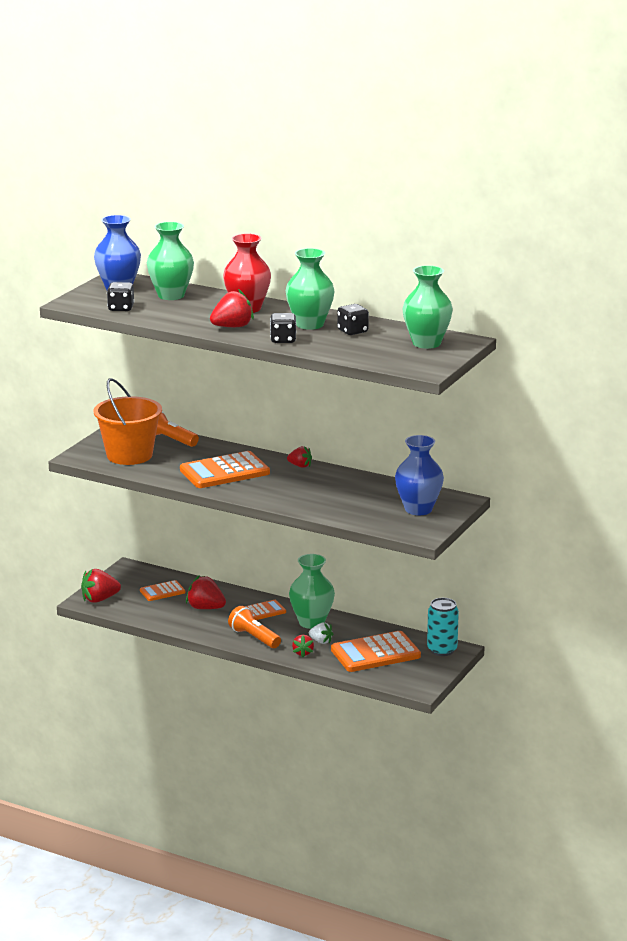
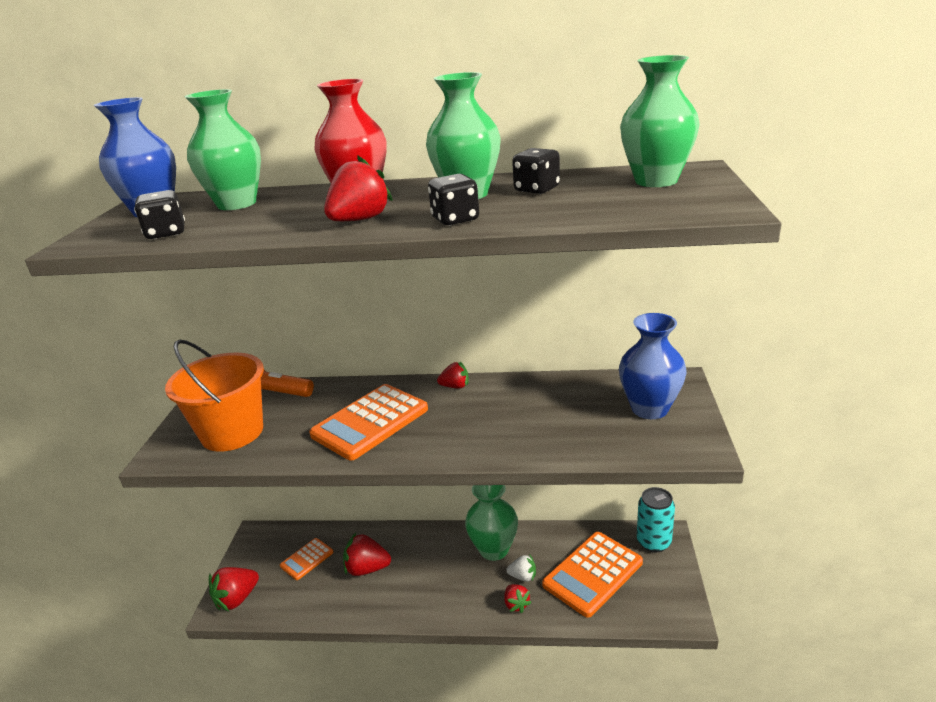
camera: 20 degrees left, 5 degrees up
(254, 638) = (447, 599): orange flashlight -> none
(263, 611) = (432, 551): orange calculator -> none

